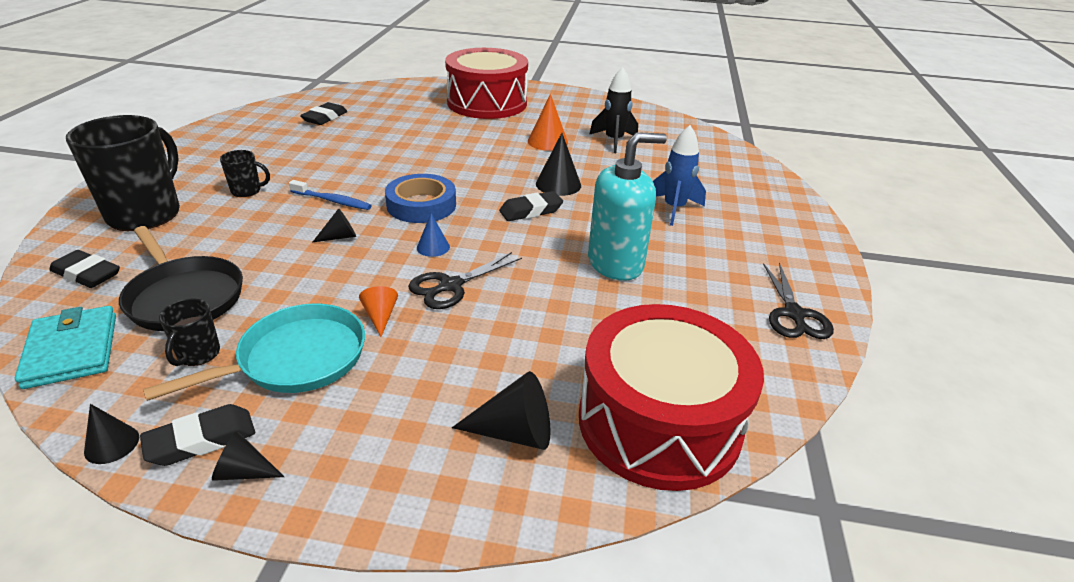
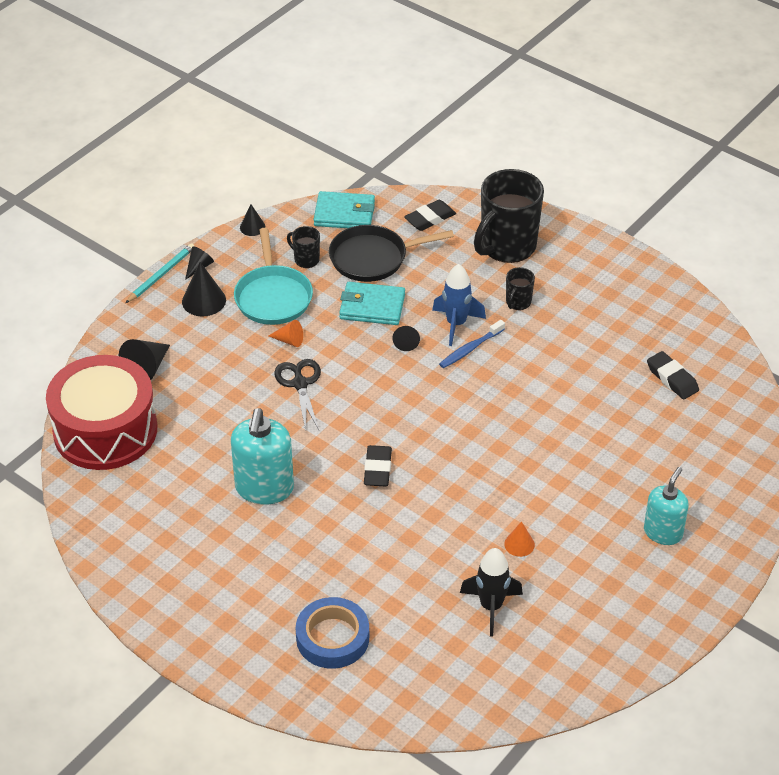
camera: 120 degrees right, 10 degrees up
(146, 213) = (507, 246): black mug -> black mug turned 90 degrees clockwise
(201, 440) = (232, 255): black eraser -> none
(279, 518) = (161, 275): none -> turquoise pencil
(287, 273) = (372, 307): none -> turquoise wallet
(421, 205) = (431, 401): blue tape -> blue tape (332, 638)
(433, 247) = (358, 389): blue cone -> none
(487, 103) = (663, 532): red drum -> turquoise soap dispenser
(547, 142) = (519, 544): orange cone -> orange cone, size x0.61
(558, 184) = (415, 510): black cone -> black cone (204, 300)
(674, 209) = (318, 576): blue rocket -> blue rocket (456, 324)
(794, 314) = (132, 561): black scissors -> none

